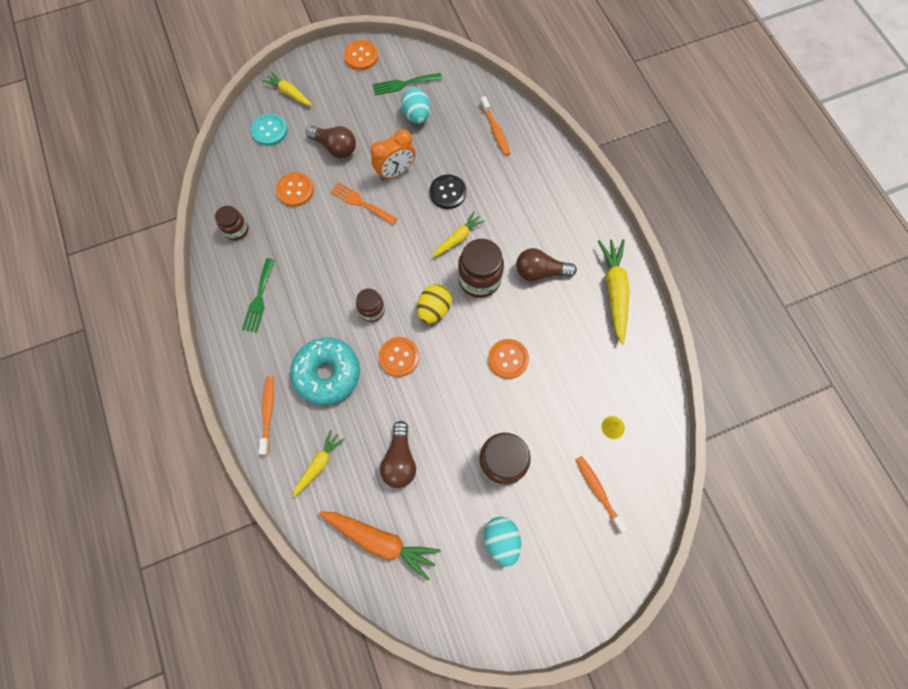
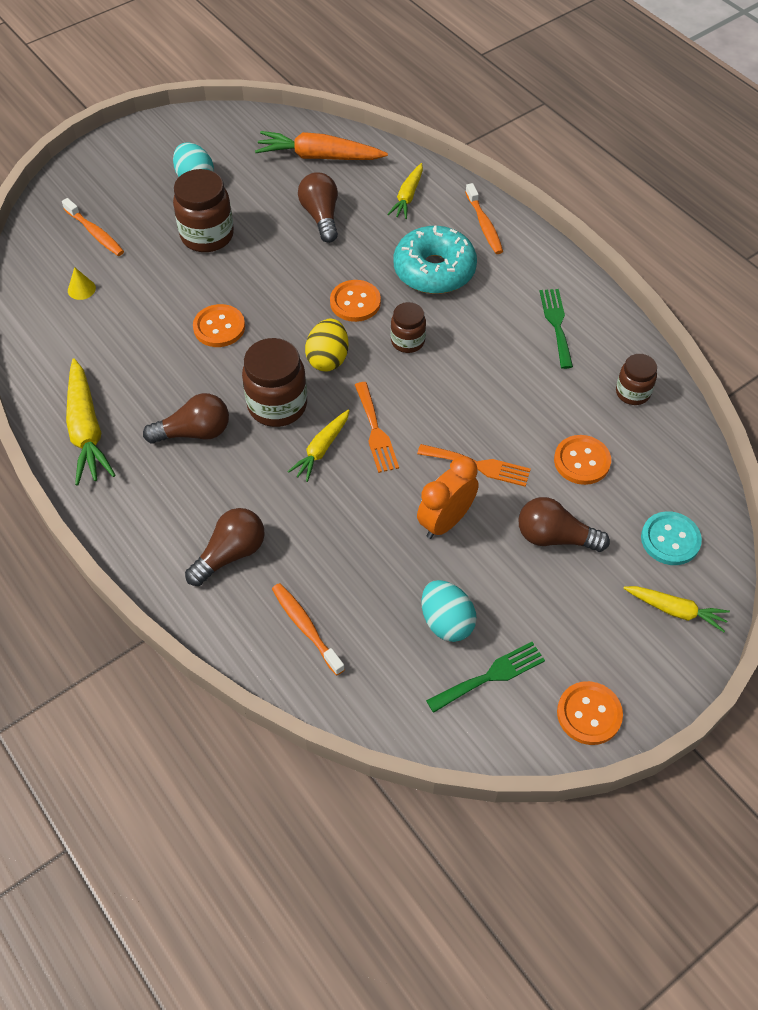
camera: 165 degrees right, 15 degrees down
(418, 243) = (375, 431): none -> orange fork
(448, 192) = (355, 509): black button -> none
(530, 182) = (230, 554): none -> brown light bulb

